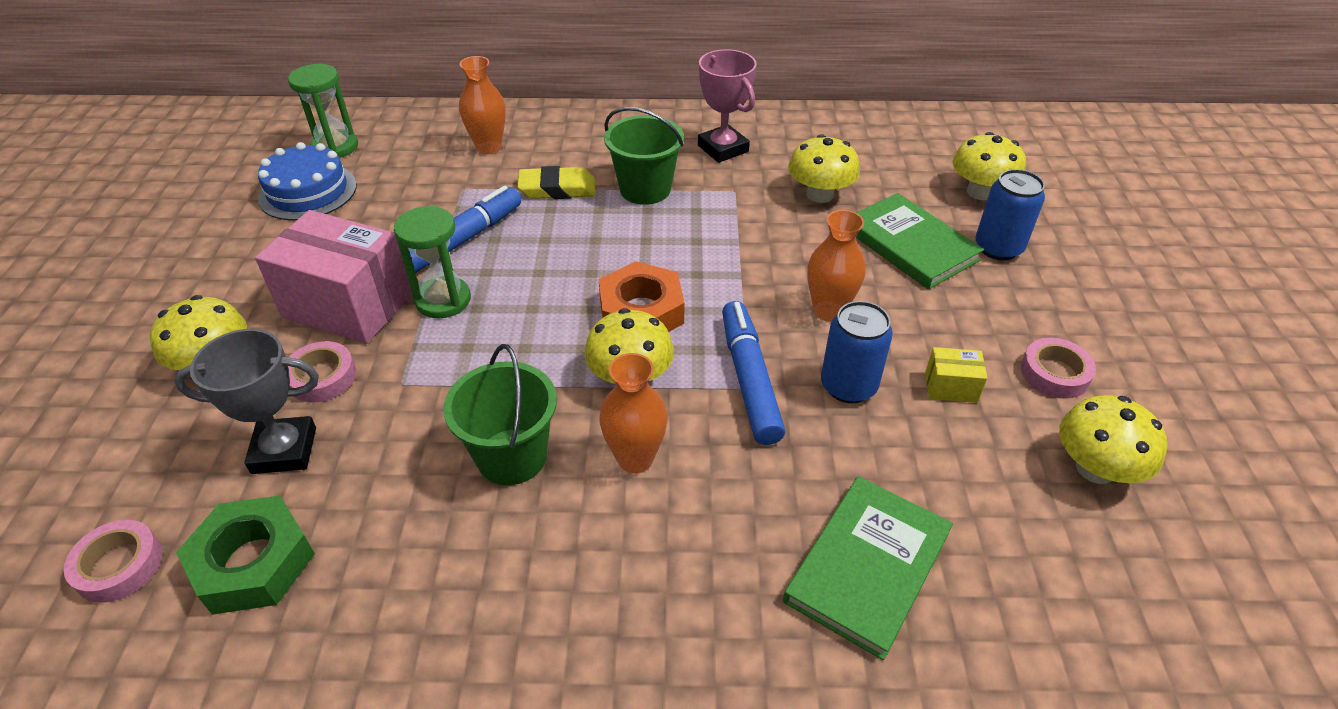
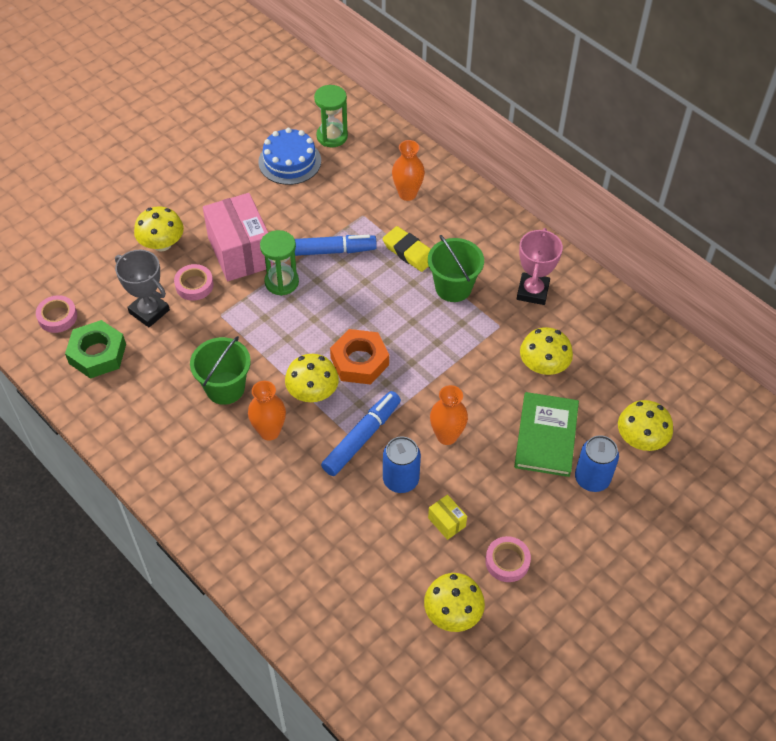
camera: 45 degrees right, 10 degrees up
(867, 567) = (299, 556): green book -> none

